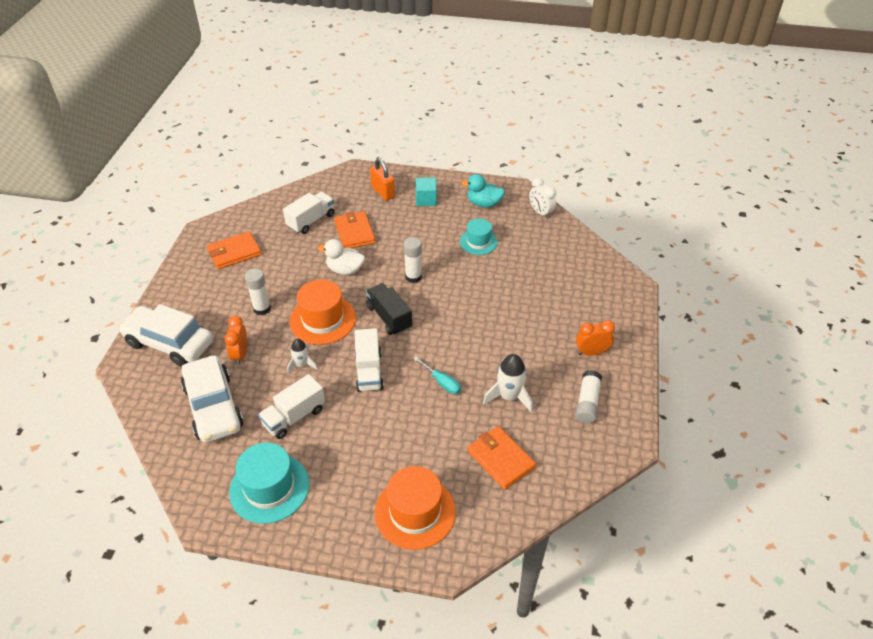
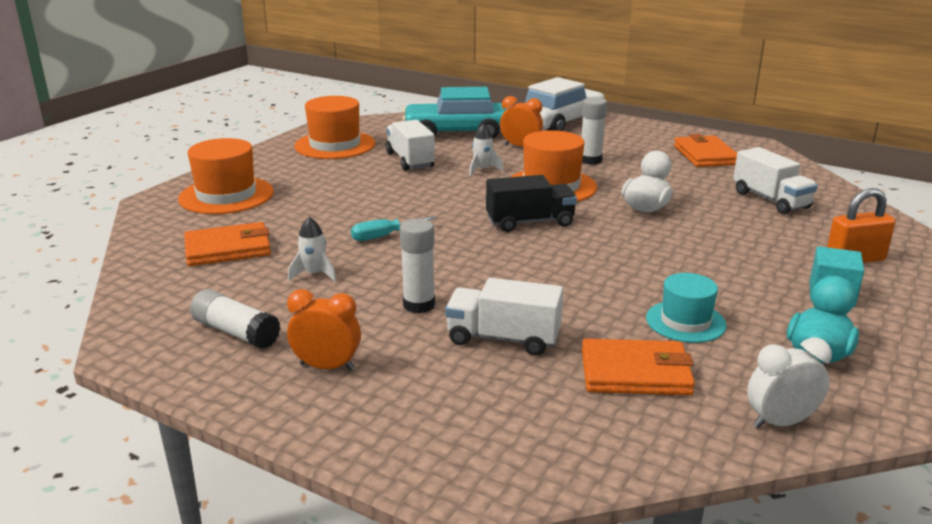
camera: 110 degrees right, 20 degrees down
(213, 407) = (456, 133): white car -> turquoise car
(269, 488) = (335, 145): turquoise hat -> orange hat
(354, 232) = (736, 224): orange wallet -> orange wallet (635, 373)
(369, 371) = (442, 199): white truck -> white truck (503, 339)
(413, 277) = (609, 250): white glue stick -> white glue stick (419, 305)
(509, 396) = (314, 274): white rocket -> white rocket, size x0.62
(591, 352) = (327, 367): orange clock -> orange clock turned 90 degrees counterclockwise

